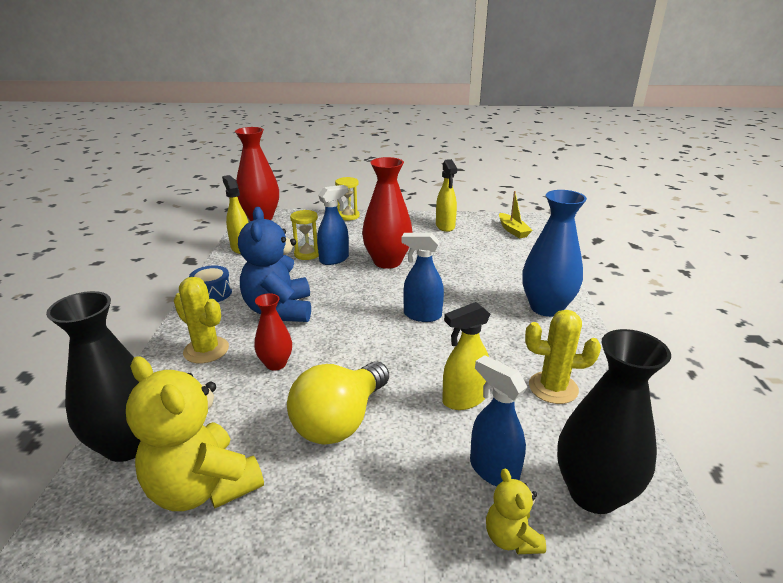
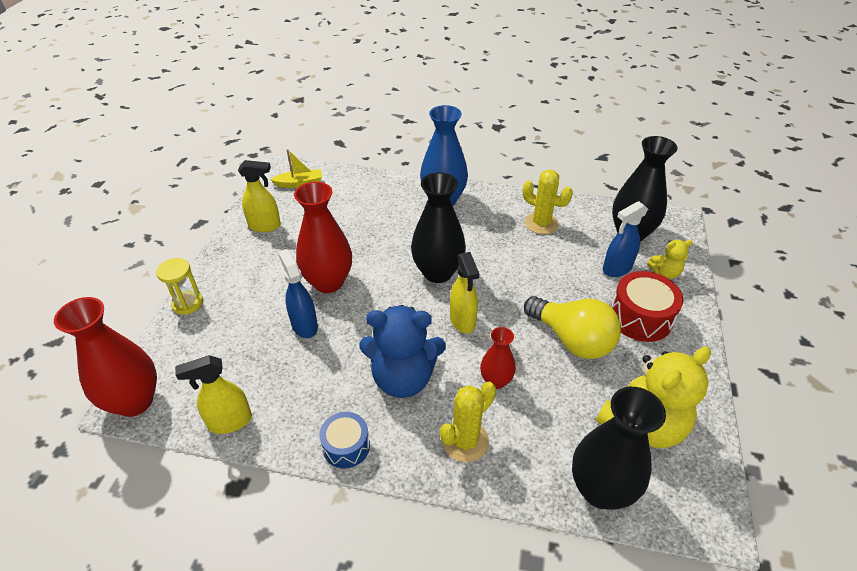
camera: 80 degrees left, 15 degrees up
(307, 254) = (280, 350): yellow hourglass -> none
(394, 496) = (640, 317): none -> red drum
(422, 315) = (437, 272): blue spray bottle -> black vase
(463, 399) = (551, 269): yellow spray bottle -> yellow spray bottle (462, 321)
(553, 388) = (541, 223): yellow cactus -> yellow cactus turned 75 degrees counterclockwise

